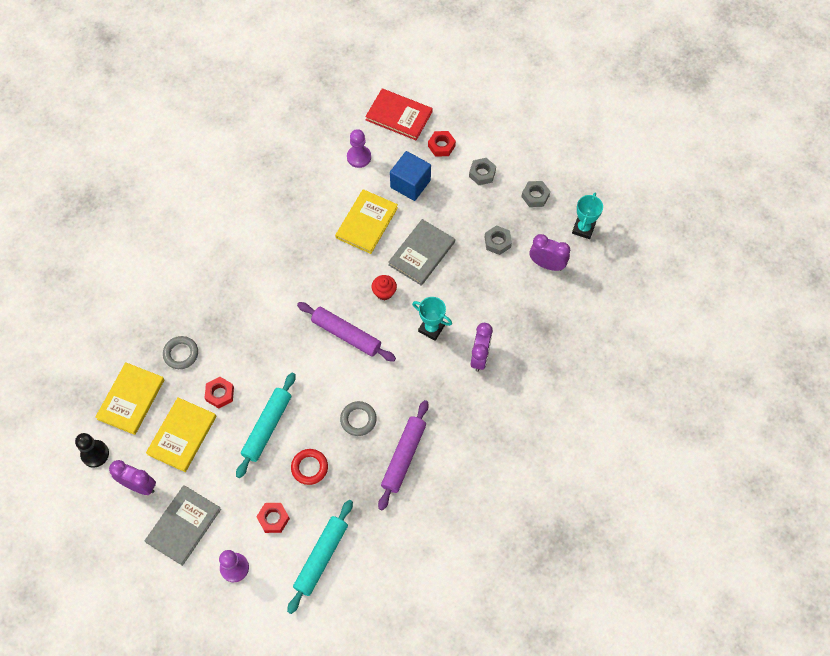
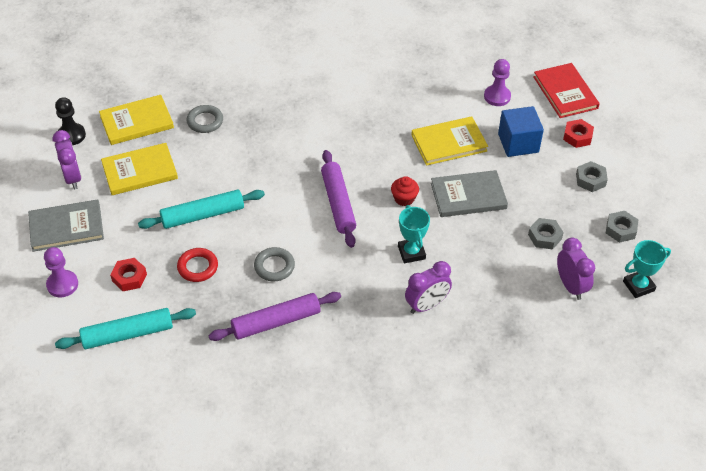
camera: 45 degrees right, 15 degrees down
(220, 394) = (198, 167): red nut -> none

